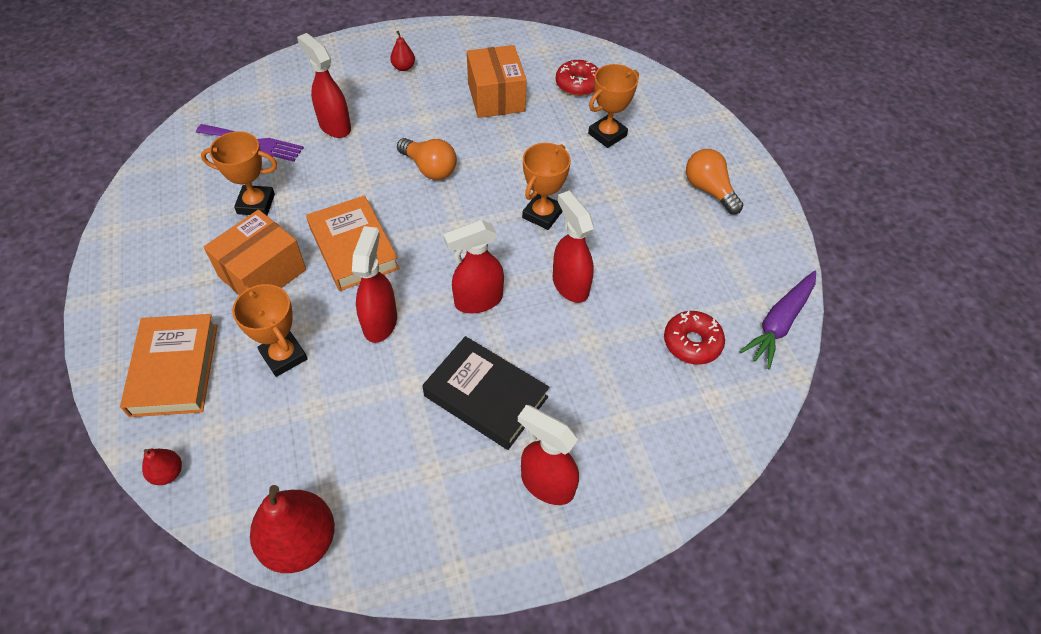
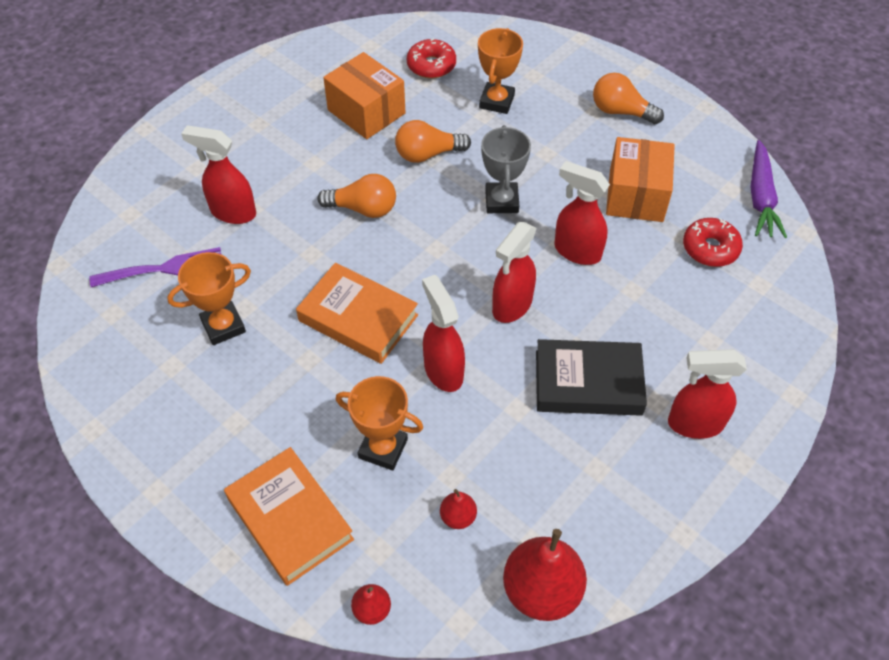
camera: 30 degrees left, 0 degrees up
(262, 273) = (292, 386): orange box -> orange box (636, 195)
(403, 67) = (250, 122): red pear -> red pear (458, 517)
(515, 150) = (427, 154): none -> orange light bulb
(542, 214) = (501, 201): orange trophy -> grey trophy

